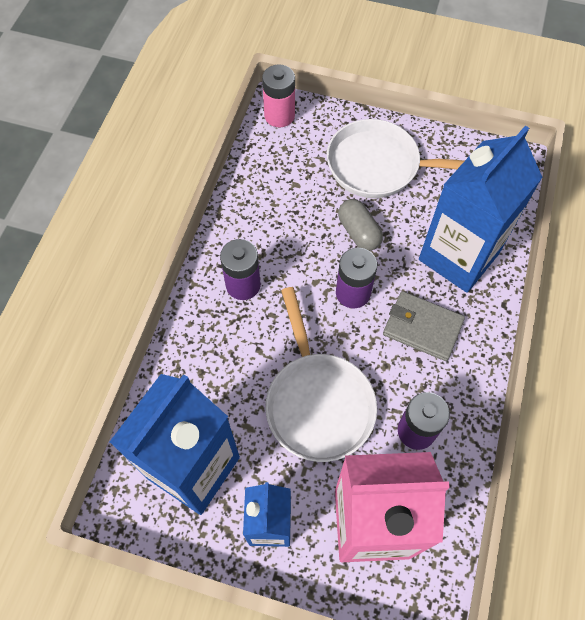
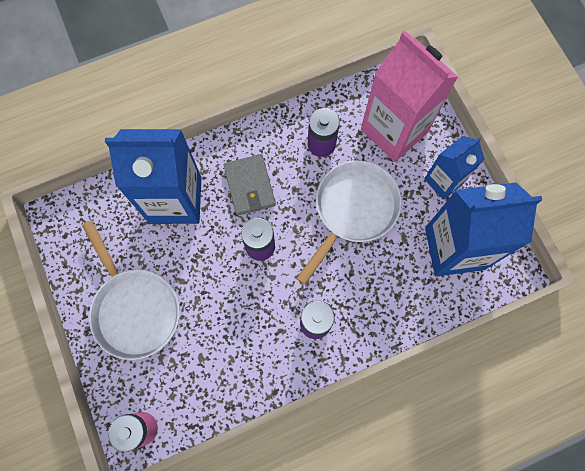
camera: 130 degrees left, 10 degrees up
(359, 232) = (207, 279): grey capsule -> none

